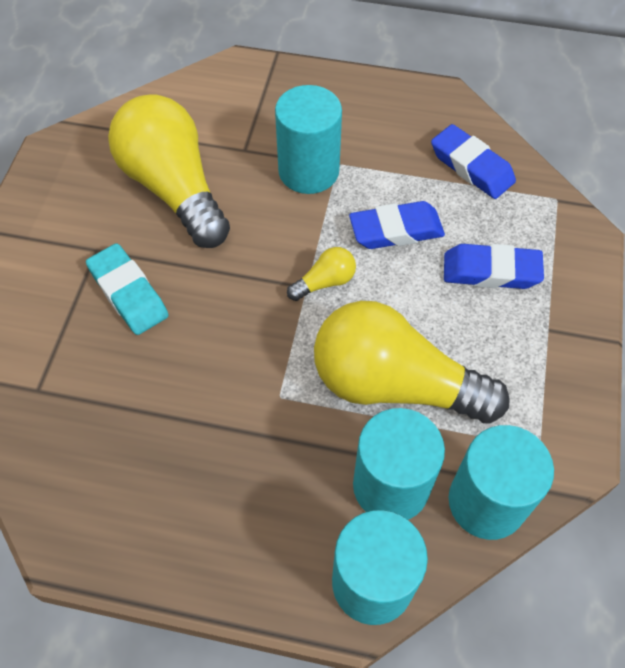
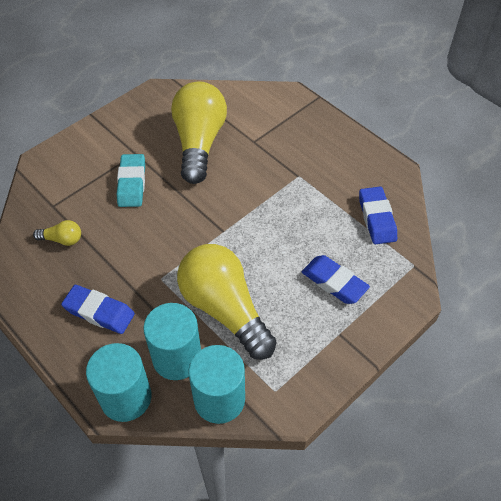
camera: 35 degrees right, 5 degrees down
(308, 171) = (278, 171): turquoise cylinder -> none
(325, 282) = (235, 234): yellow light bulb -> yellow light bulb (62, 239)
(396, 230) = (299, 229): blue eraser -> blue eraser (99, 312)

